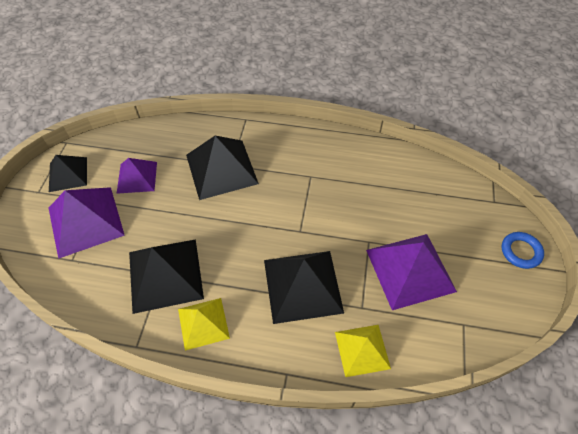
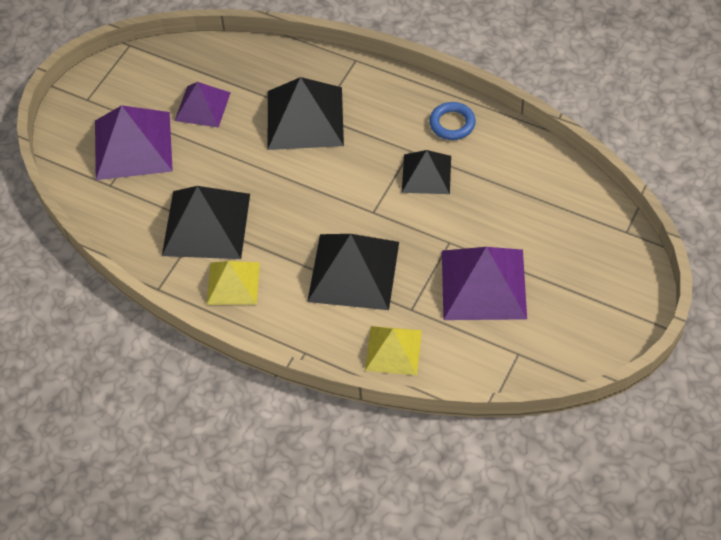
camera: 20 degrees right, 0 degrees up
(68, 174) = (124, 85): black pyramid -> black pyramid (426, 174)
(521, 252) = (627, 295): blue ring -> blue ring (452, 123)

